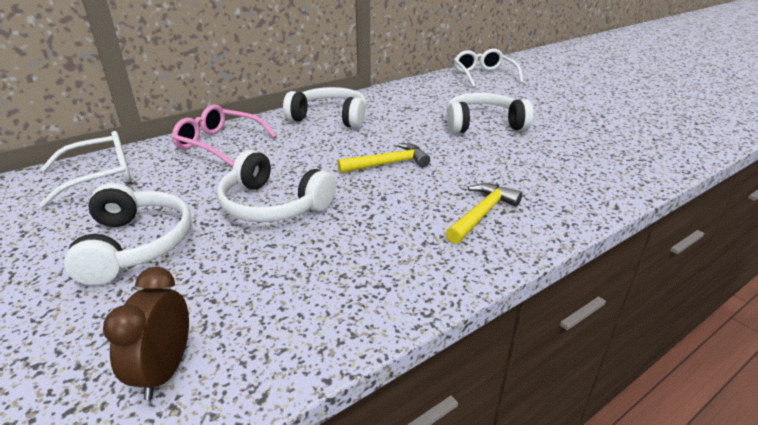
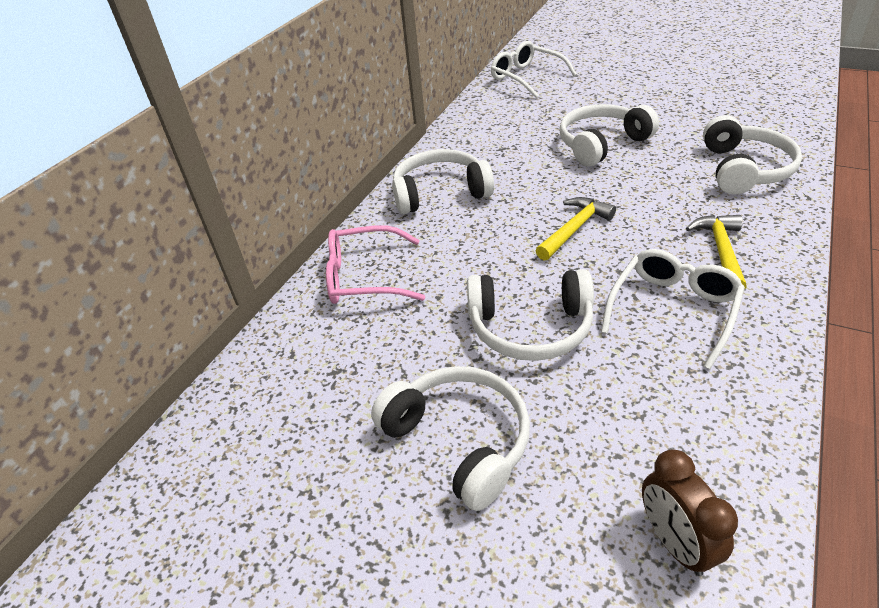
camera: 25 degrees left, 10 degrees up
(99, 176) = (285, 382): white glasses -> white glasses (672, 310)
(581, 172) = (744, 169): none -> white headphones

